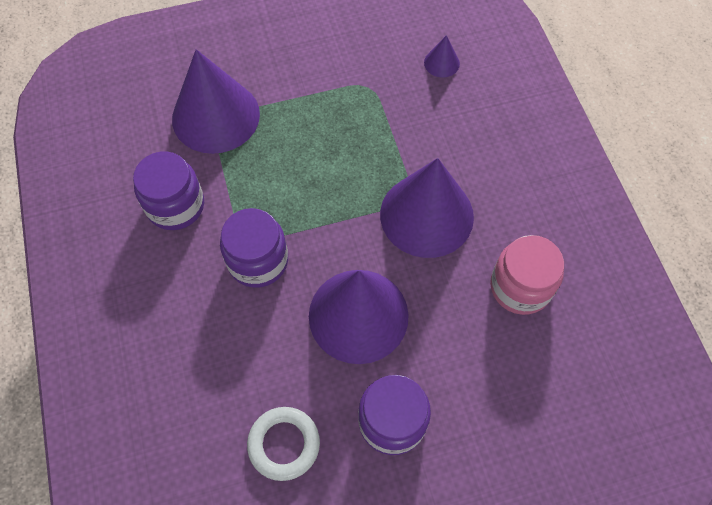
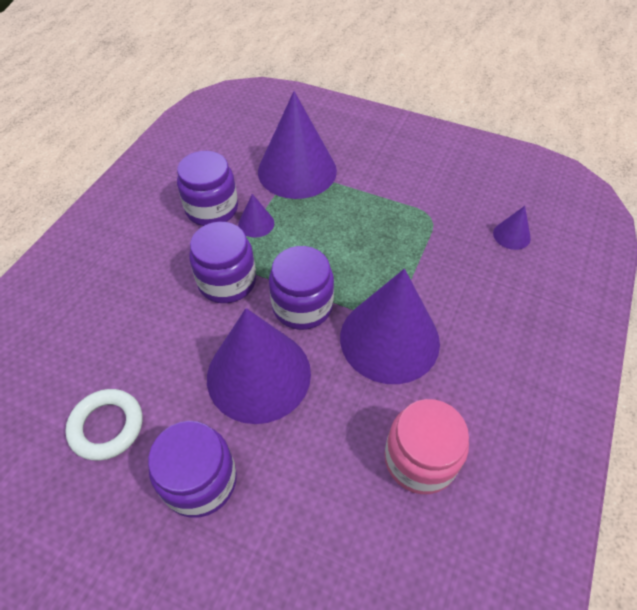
camera: 40 degrees right, 10 degrees down
(230, 192) = (256, 223): none -> purple cone
(339, 237) = (302, 306): none -> purple jar

